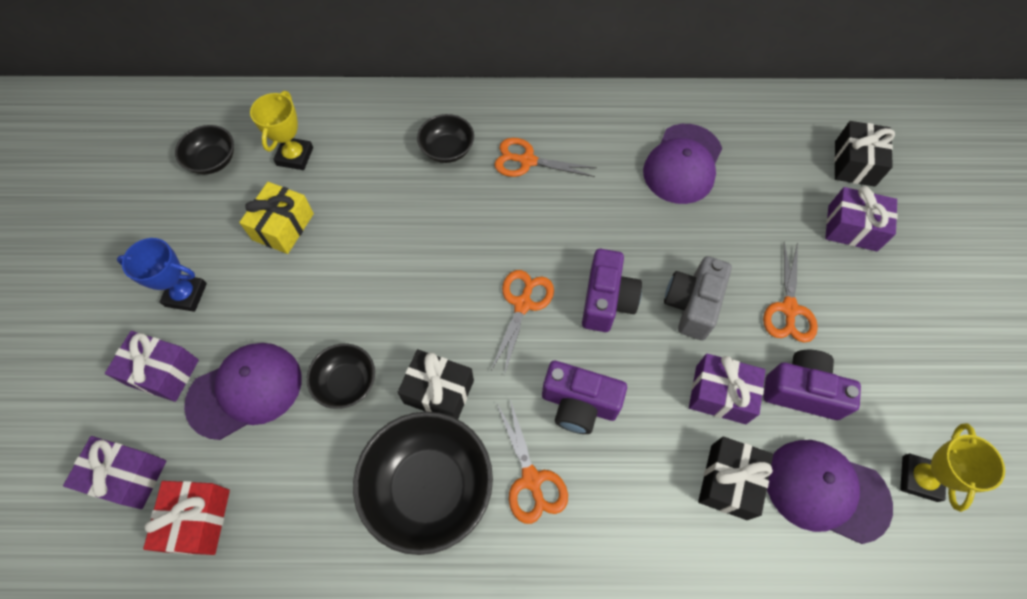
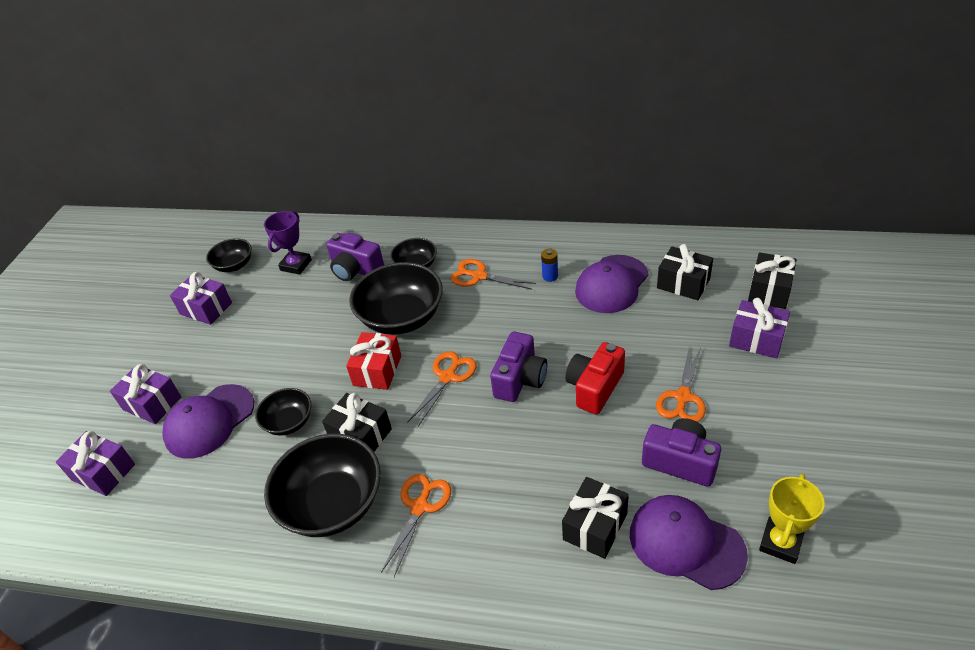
camera: 15 degrees right, 20 degrees down
(186, 295) = (186, 352): blue trophy -> none
(198, 520) = (145, 508): red gift -> red gift (377, 370)
(245, 391) = (209, 421): purple cap -> purple cap turned 150 degrees clockwise
(283, 226) = (272, 311): yellow gift -> none
(295, 156) = (296, 265): yellow trophy -> purple trophy
(448, 225) = (402, 318): none -> black bowl
(531, 479) = (420, 507): orange scissors -> orange scissors turned 150 degrees counterclockwise
(579, 404) = (476, 454): purple camera -> purple camera (355, 269)
(610, 157) = (550, 276): none -> blue battery
(692, 305) = (594, 388): grey camera -> red camera
(720, 394) = (604, 458): purple gift -> purple gift (206, 308)
(761, 158) = (683, 283): none -> black gift

